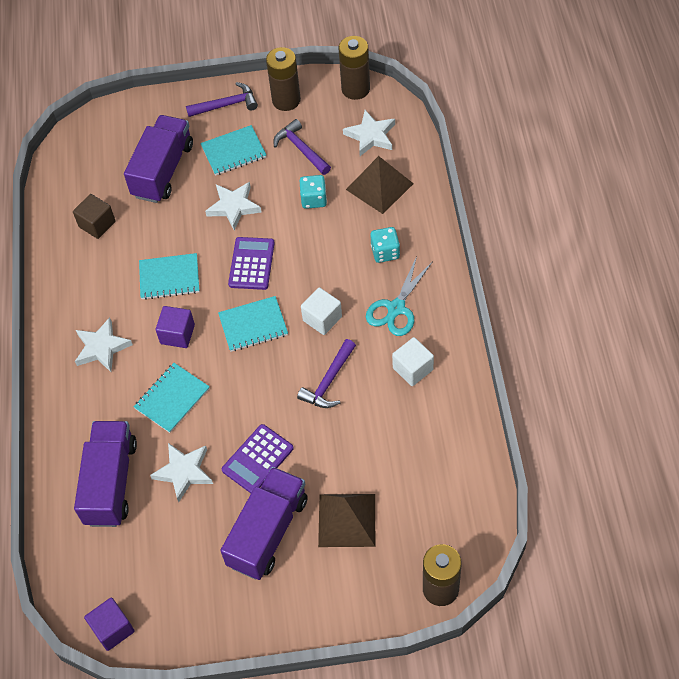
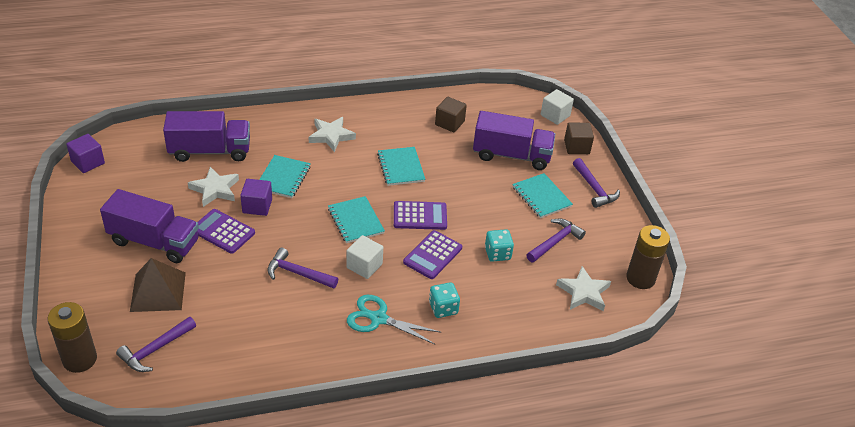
camera: 75 degrees right, 15 degrees down
(157, 110) = (576, 147): none -> brown cube
(172, 398) = (283, 178): turquoise notebook -> turquoise notebook turned 75 degrees clockwise
(177, 334) = (345, 176): purple cube -> purple cube (257, 206)
(234, 207) = (480, 201): white star -> none
(286, 100) = (611, 228): brown battery -> none
(311, 256) = (433, 255): none -> purple calculator
(379, 186) = (522, 301): brown pyramid -> none
(413, 369) = (310, 333): white cube -> white cube (555, 115)
(429, 514) = (155, 349): none -> purple hammer

